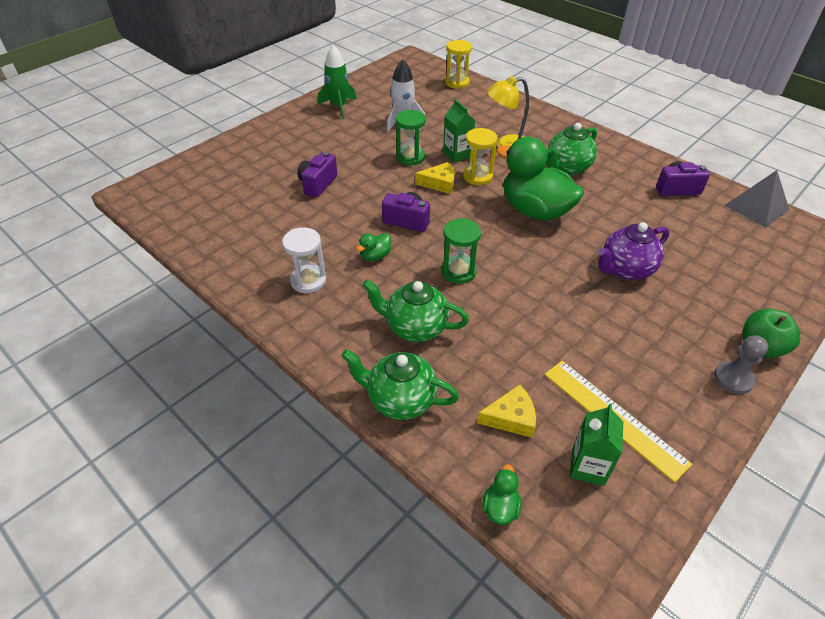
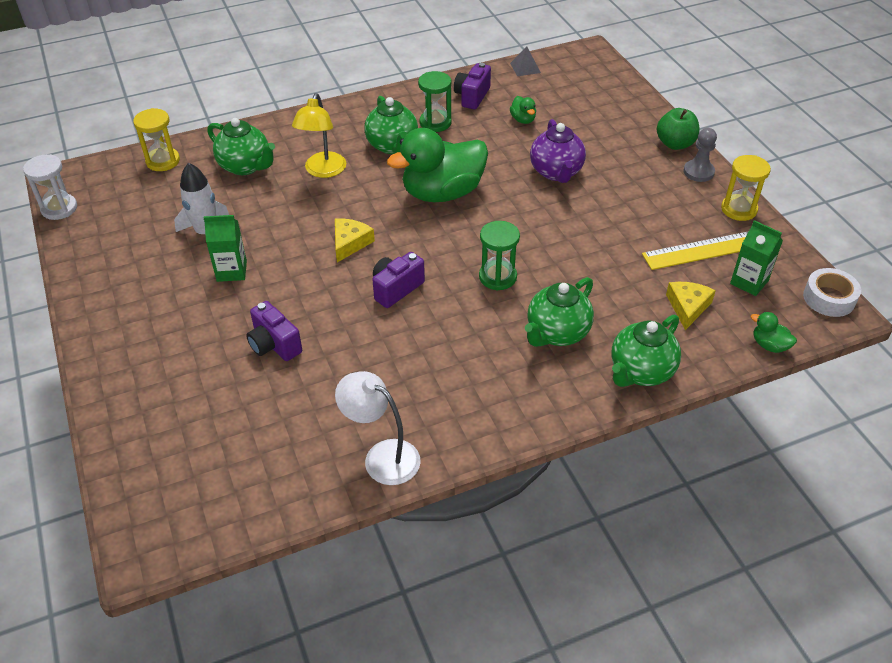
camera: 65 degrees left, 0 degrees up
(238, 266) = (382, 456): none -> white lamp
(308, 281) = (444, 397): white hourglass -> white hourglass (59, 208)
(339, 107) = (118, 279): green rocket -> none
(375, 256) = (437, 331): green duck -> green duck (523, 120)
(410, 157) = (284, 250): green hourglass -> green hourglass (435, 123)
(457, 154) = (309, 212): green carton -> green carton (232, 271)
(477, 176) = (359, 211): yellow hourglass -> yellow hourglass (739, 209)
(481, 113) = (245, 166): none -> green teapot
(620, 560) = (829, 298): none -> white tape
(757, 207) = (525, 68): grey pyramid -> grey pyramid, size x0.58

